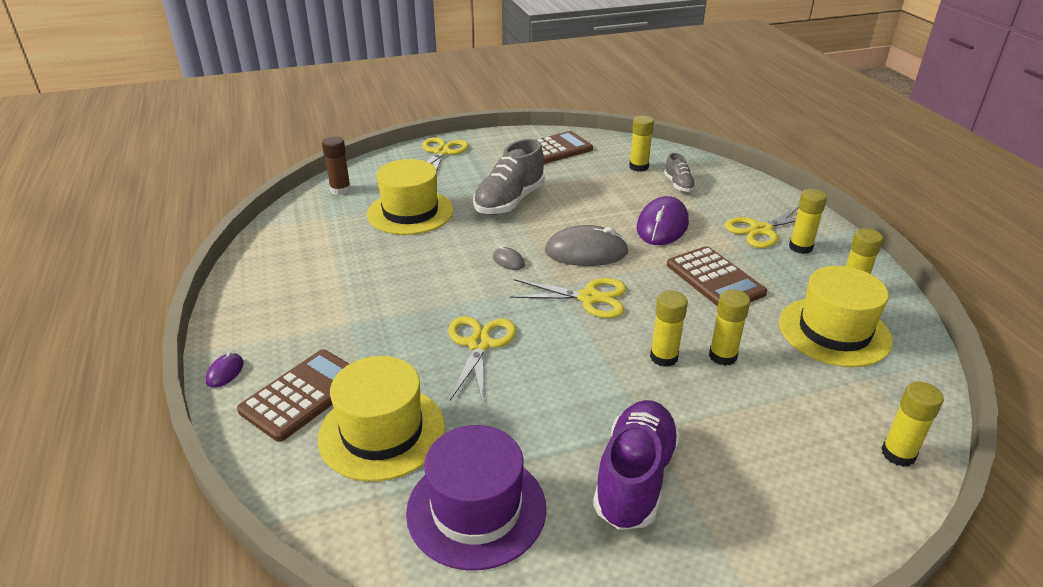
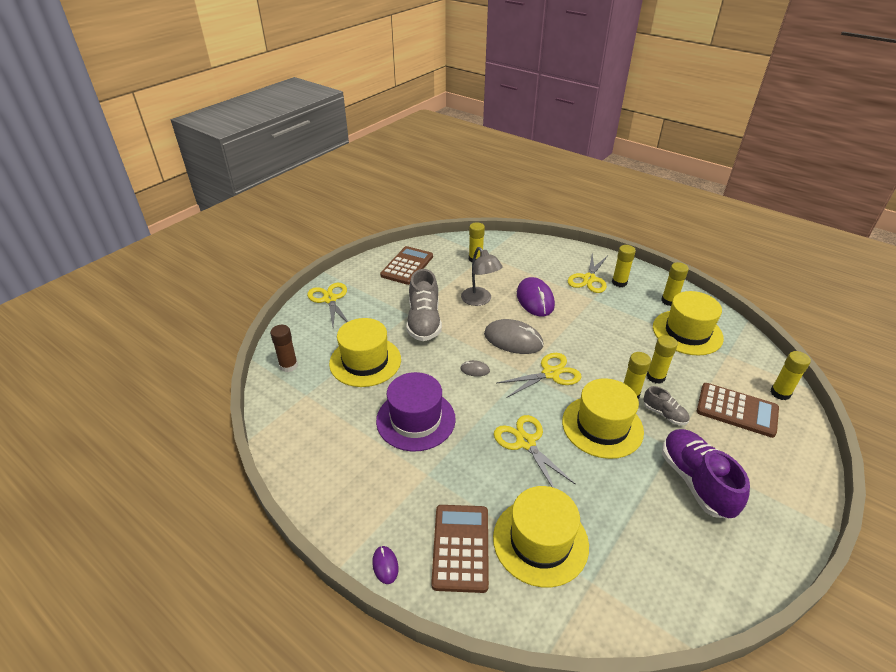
camera: 35 degrees left, 5 degrees up
(476, 509) = (646, 555): purple hat -> purple hat (415, 419)
(586, 252) = (513, 340): grey mouse -> grey mouse turned 60 degrees clockwise
(586, 371) = (602, 426): none -> yellow hat
(594, 204) = (480, 300): none -> grey lamp
(678, 185) = (512, 264): grey shoe -> grey shoe (664, 414)
(715, 279) = (600, 325): brown calculator -> brown calculator (737, 410)

